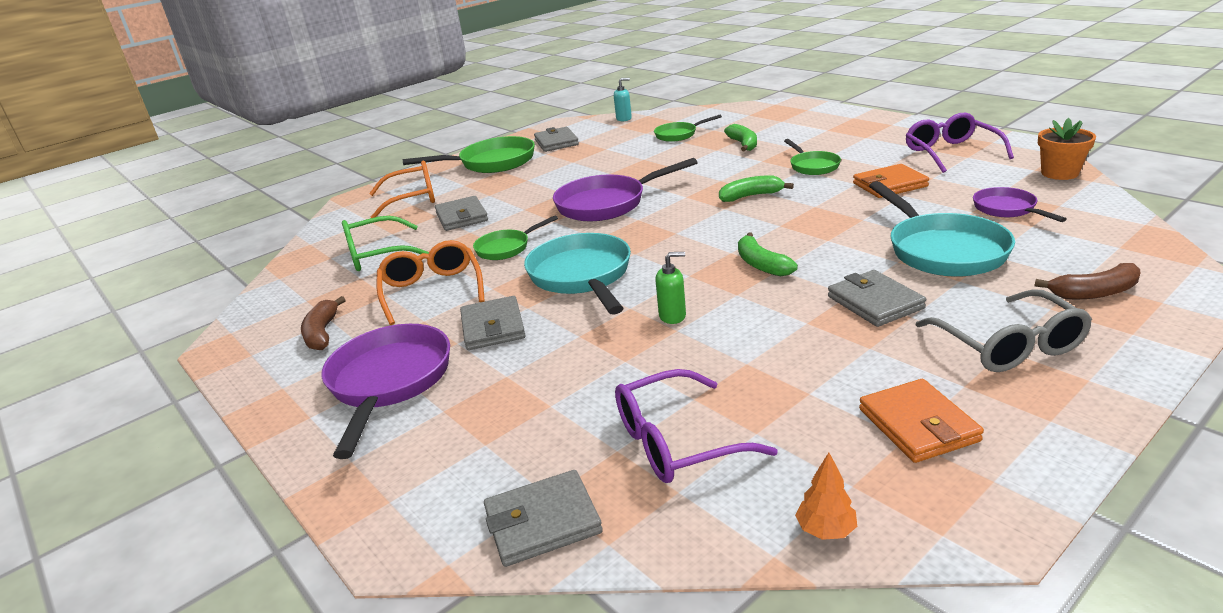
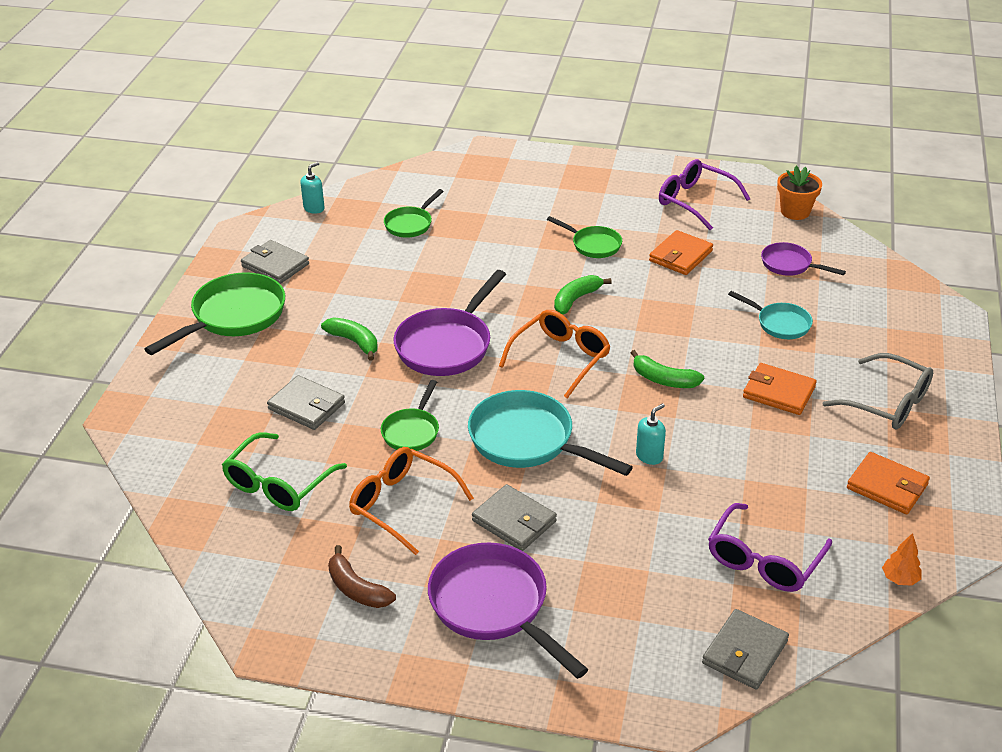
camera: 40 degrees left, 10 degrees up
(413, 199) = (206, 397): orange glasses -> orange glasses (561, 358)
(672, 316) = (649, 456): green soap dispenser -> turquoise soap dispenser
(743, 144) = (496, 226): green banana -> green banana (354, 342)
(875, 302) = (778, 392): grey wallet -> orange wallet
(942, 250) = (779, 323): turquoise pan -> turquoise pan, size x0.56
(1094, 292) = (901, 338): brown banana -> none

